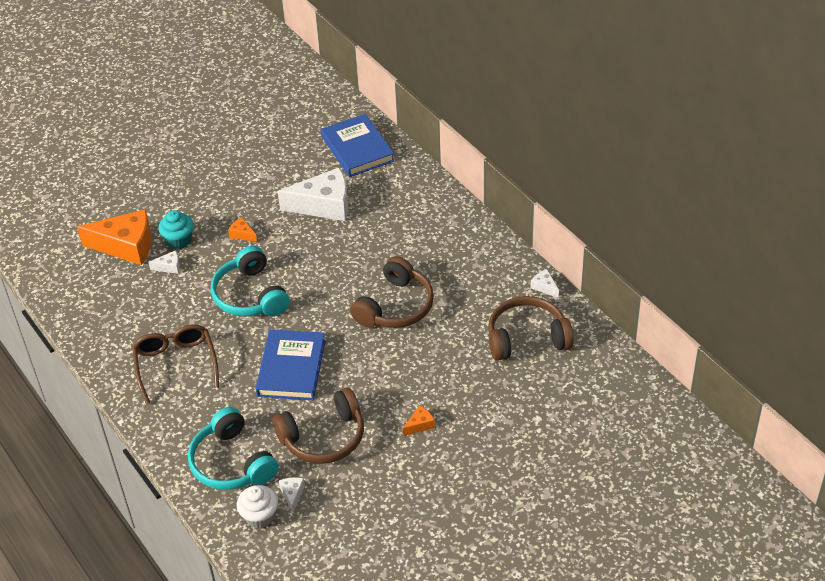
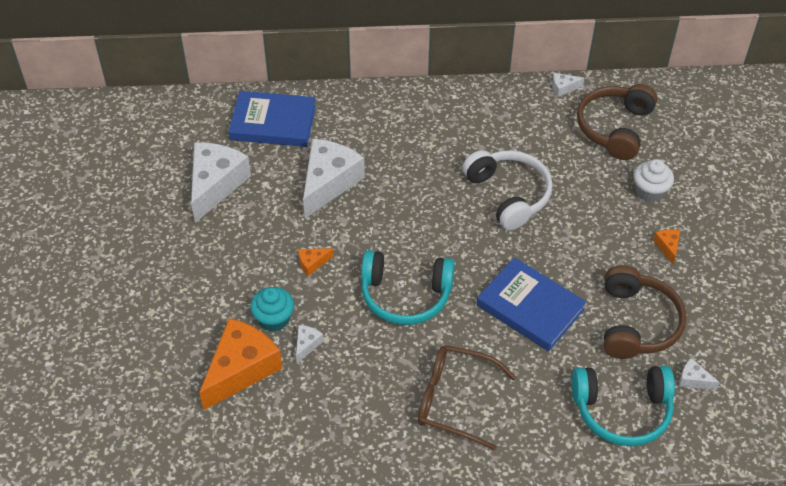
camera: 60 degrees left, 5 degrees up
(260, 516) = (705, 418): white cupcake -> white cupcake (649, 192)
(274, 152) = (216, 185): none -> white cheese
(395, 306) = (508, 195): brown headphones -> white headphones

